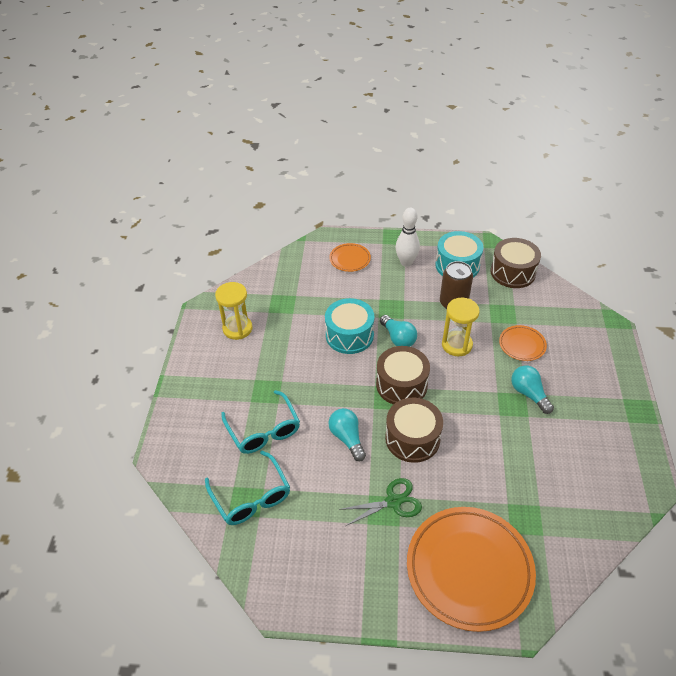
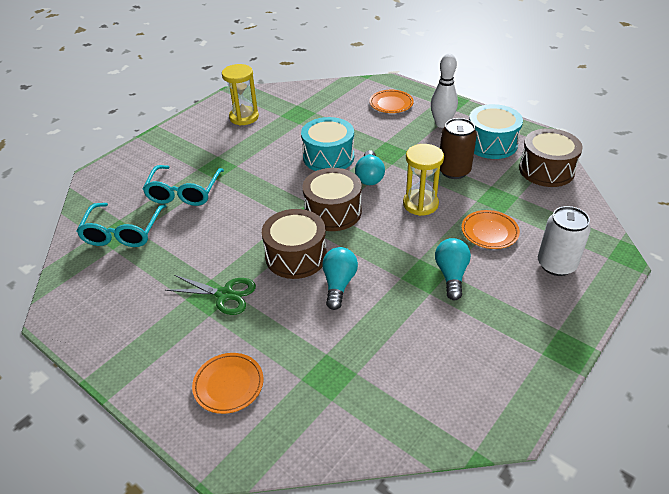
camera: 35 degrees right, 5 degrees down
(347, 438) = (241, 229): turquoise light bulb -> turquoise light bulb (339, 284)
(469, 569) = (228, 385): orange plate -> orange plate, size x0.47
(582, 349) = (556, 264): none -> white can

